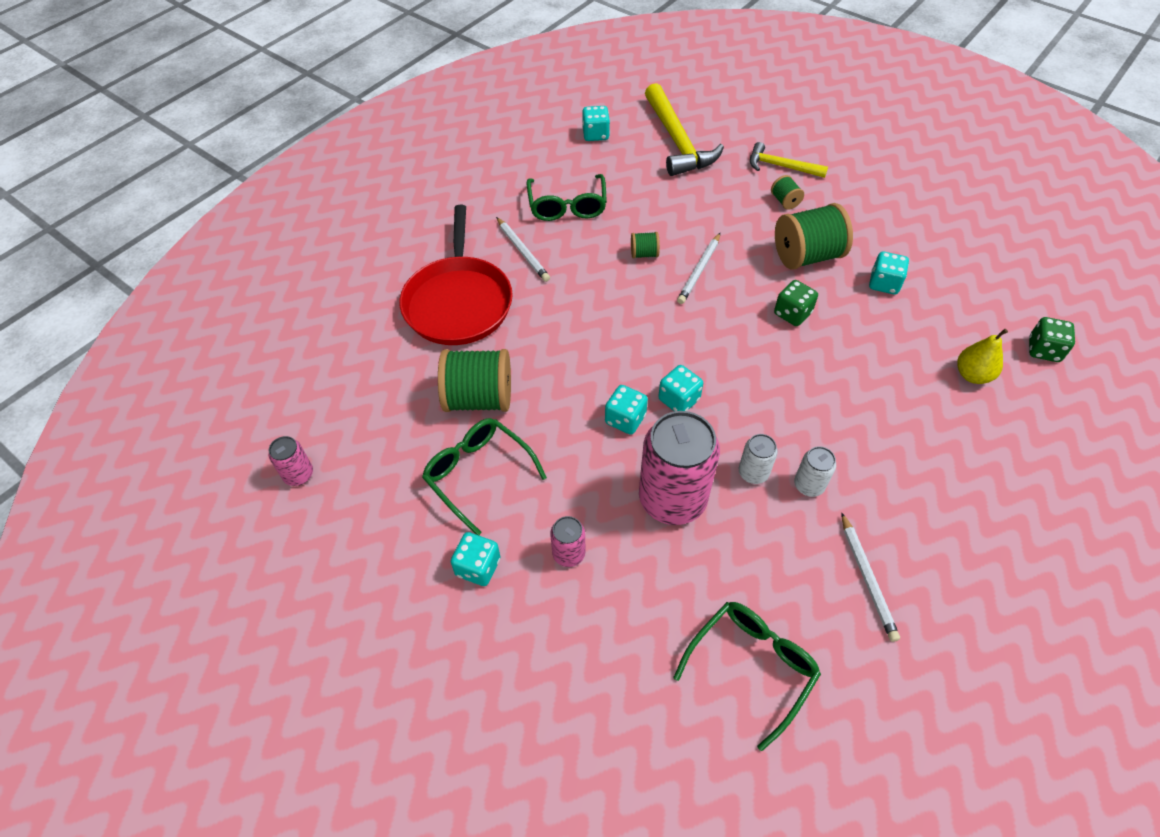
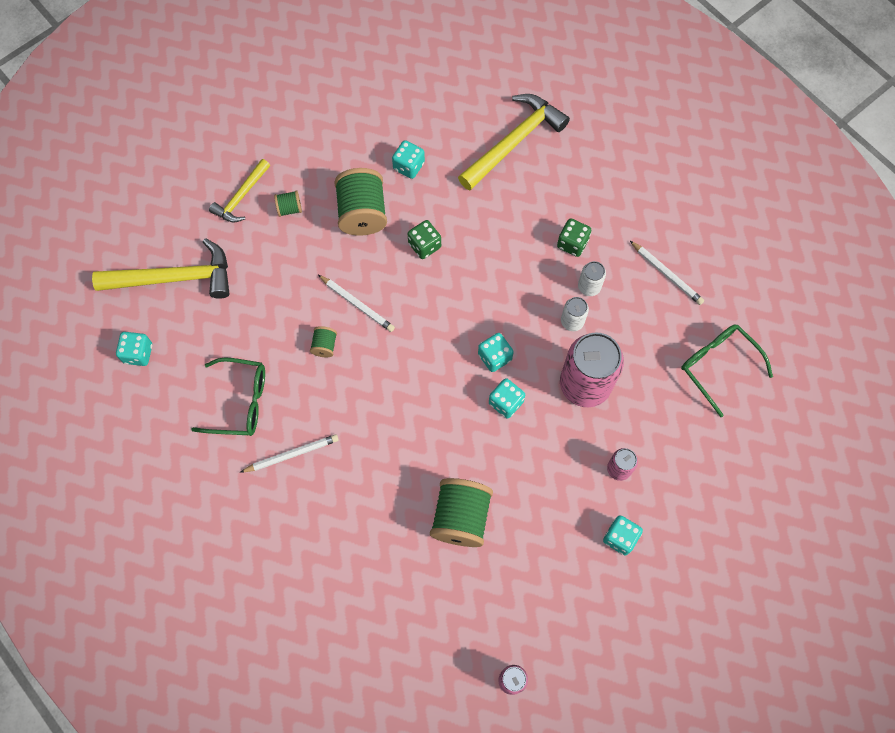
camera: 80 degrees left, 15 degrees up
(458, 302) = (343, 523): red pan -> none
(478, 474) = (537, 528): green glasses -> none
(867, 578) = (667, 274): white pencil -> white pencil turned 45 degrees clockwise
(972, 375) = (514, 142): yellow pear -> yellow hammer
(1043, 350) = (501, 85): green dice -> green dice (572, 243)

